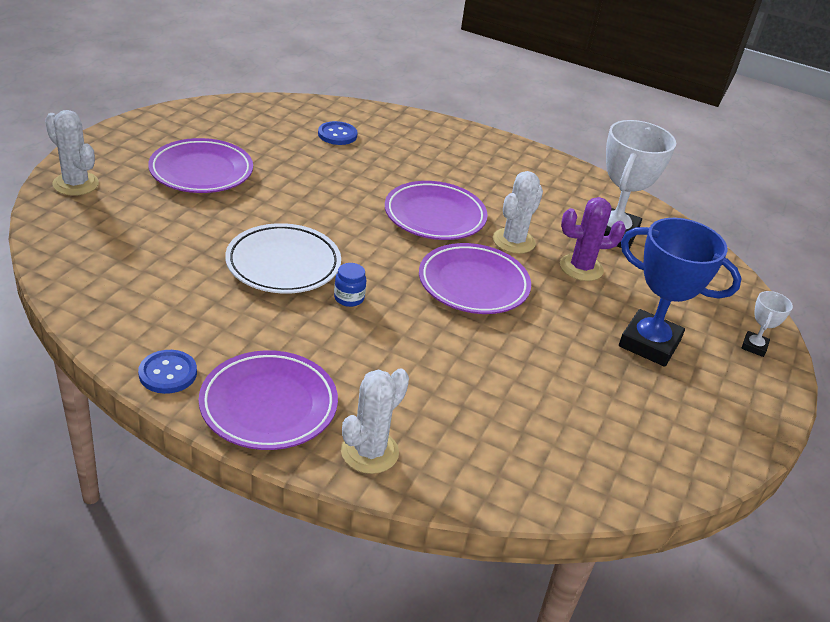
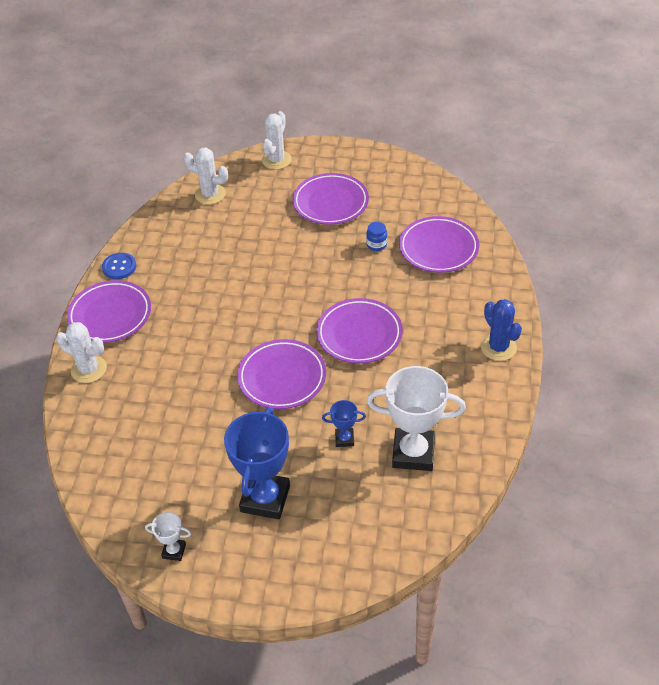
camera: 80 degrees right, 10 degrees up
(283, 264) = (247, 276): white plate -> none
(337, 135) = (438, 248): blue button -> purple plate
(349, 298) = (228, 318): blue jar -> blue jar (376, 245)
(497, 149) = (498, 347): none -> blue cactus
(513, 241) = (355, 389): white cactus -> white cactus (210, 194)
(581, 268) = (344, 439): purple cactus -> blue trophy
(754, 346) = (299, 575): white trophy -> white trophy (174, 551)

